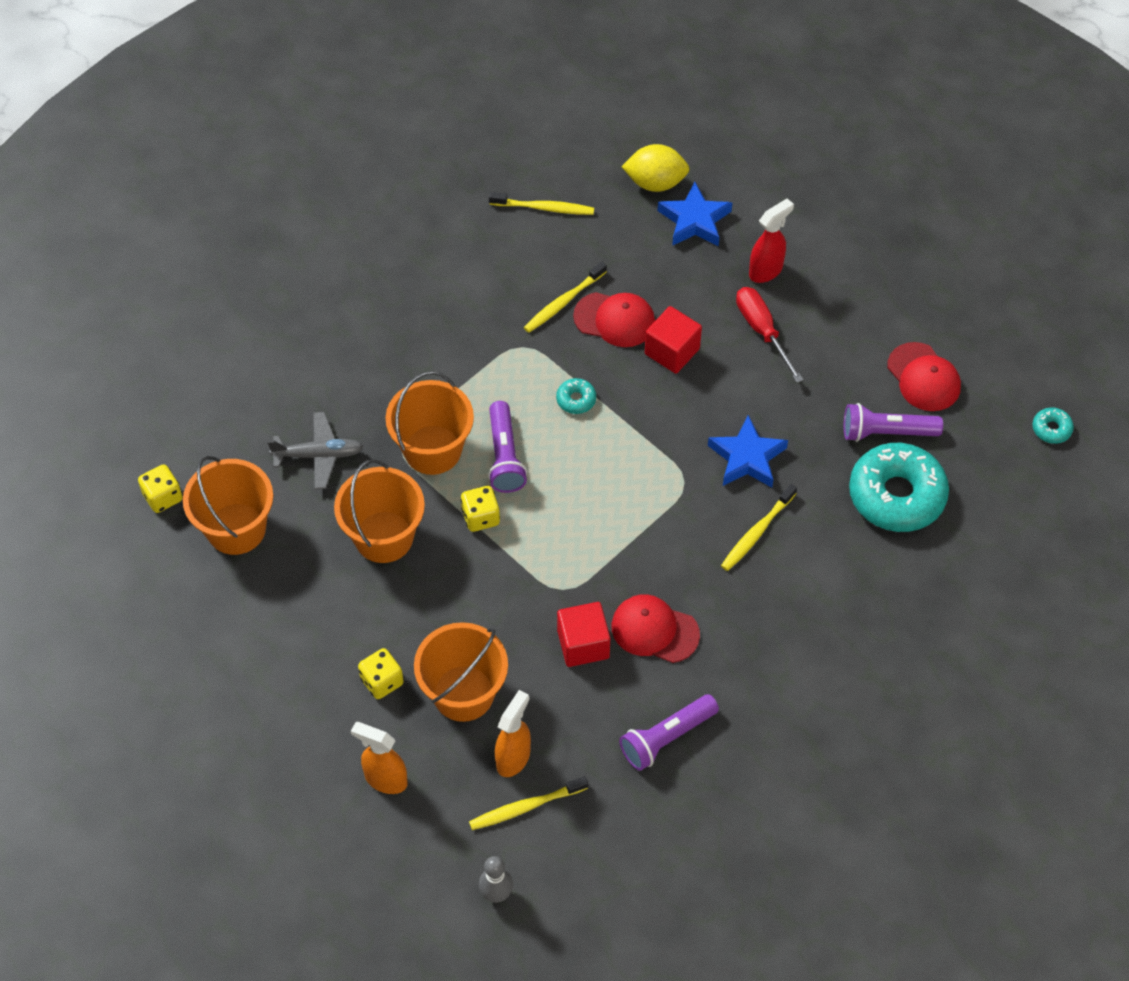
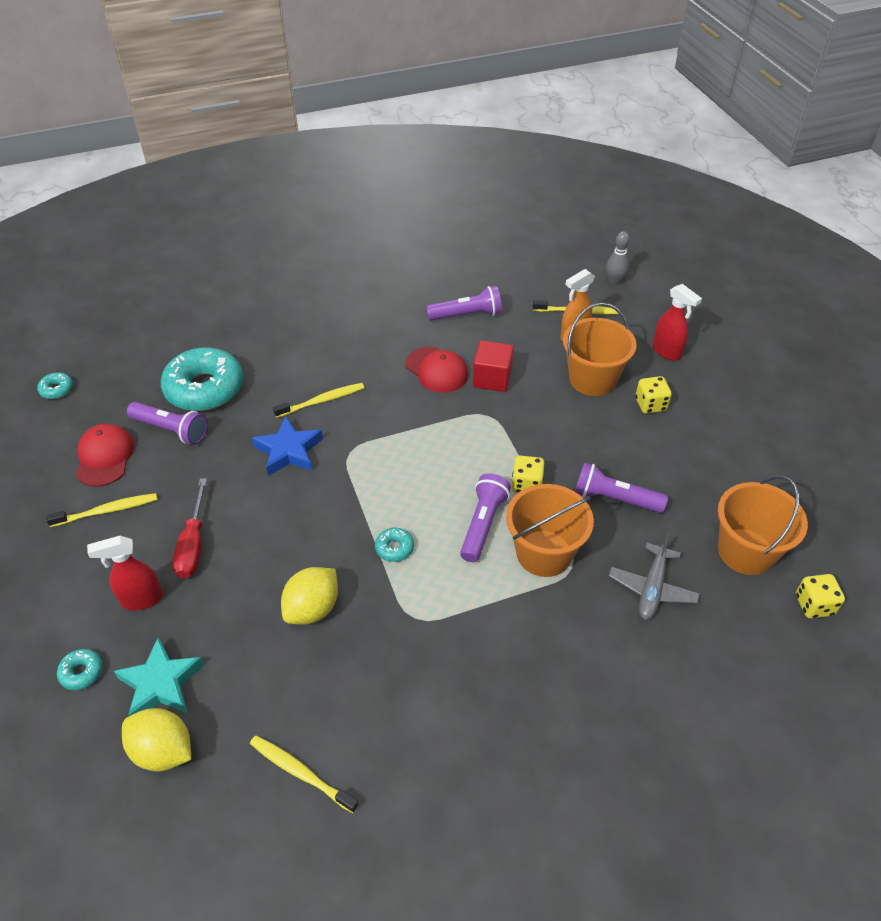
camera: 155 degrees left, 10 degrees down
(318, 455) = (652, 588): grey plane -> grey plane turned 90 degrees counterclockwise
(384, 537) = (614, 499): orange bucket -> purple flashlight
(385, 779) = (667, 352): orange spray bottle -> red spray bottle
(563, 302) = (349, 647): yellow toothbrush -> yellow toothbrush (107, 511)
(615, 320) = (312, 608): red cap -> yellow lemon
(672, 351) = (283, 557): red cube -> none
(694, 220) = (161, 684): blue star -> turquoise star
(763, 204) = (82, 672): none -> turquoise donut

